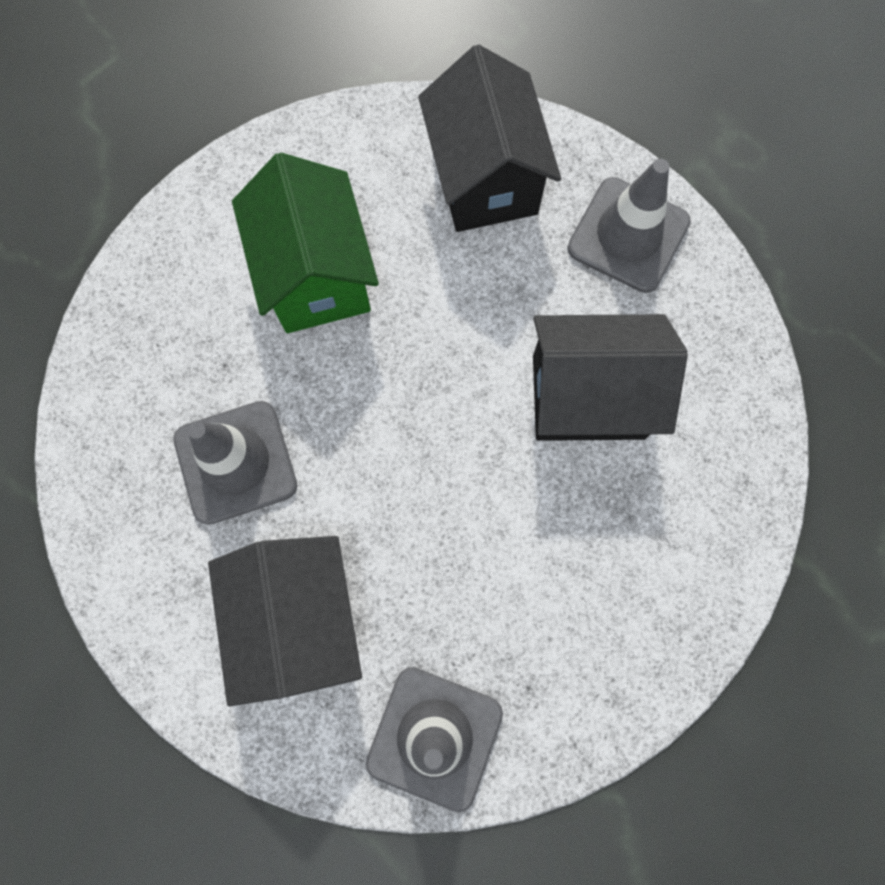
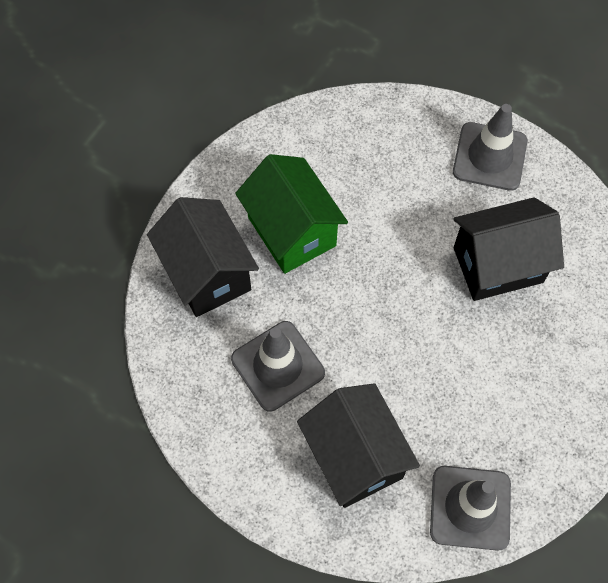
camera: 15 degrees left, 10 degrees down
(484, 178) = (383, 142): black house -> black house (207, 273)

